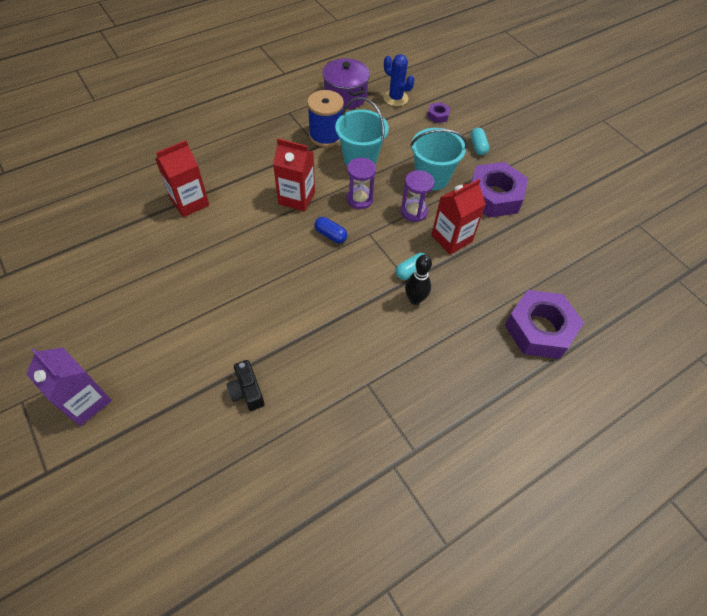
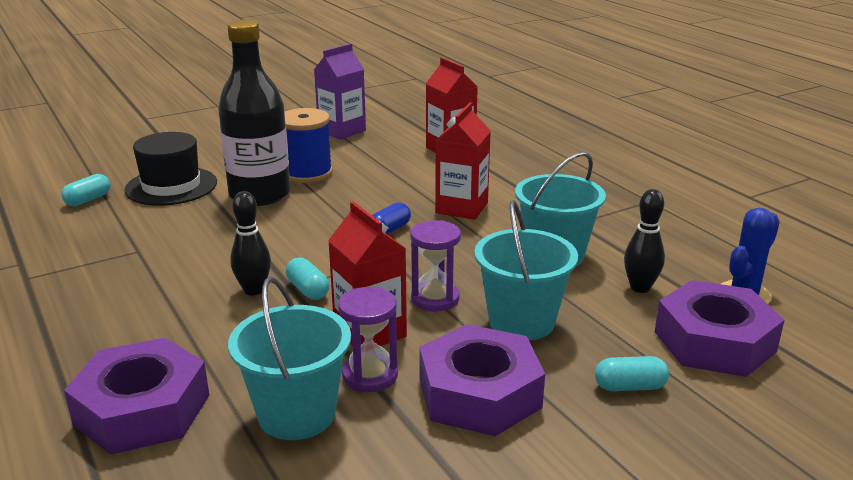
camera: 95 degrees right, 30 degrees down
(86, 401) = (203, 125): purple carton -> purple carton (342, 131)
(247, 391) = (171, 186): black camera -> black hat
(269, 319) = (260, 194): none -> black bottle
(273, 455) = (88, 200): none -> turquoise capsule
(326, 135) = (604, 228): blue spool -> blue spool (307, 173)
(345, 96) = (720, 245): purple pot -> none
(359, 199) = (462, 253): purple hourglass -> purple hourglass (370, 375)
(393, 131) = (640, 288): none -> black bowling pin
(438, 115) = (714, 341): purple nut -> purple nut, size x2.28
(526, 262) = (297, 414): none -> turquoise bucket

